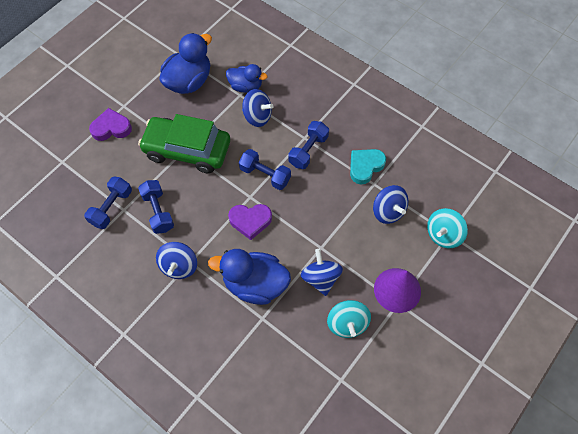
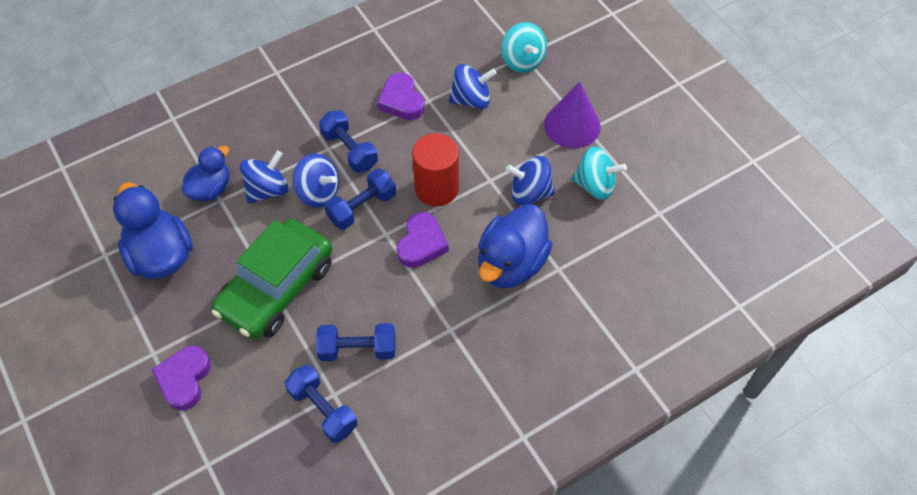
camera: 70 degrees left, 5 degrees down
(179, 266) = (451, 344): blue spinning top -> blue spinning top (318, 192)
(299, 215) = (436, 188): none -> red cylinder
(365, 166) = (401, 101): turquoise heart -> purple heart

